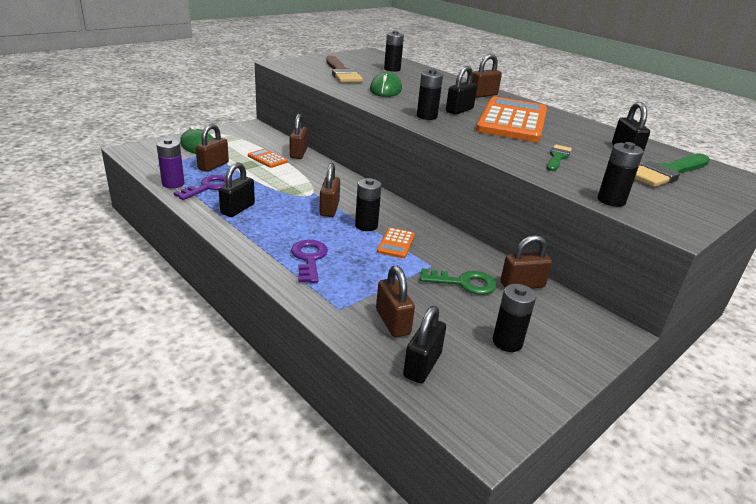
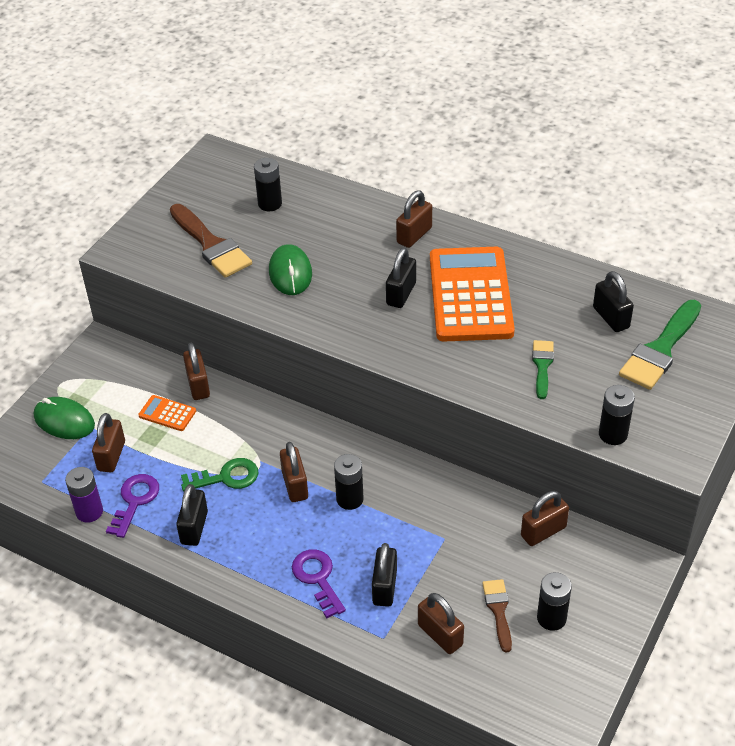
camera: 15 degrees left, 15 degrees up
(396, 243) = (394, 517): orange calculator -> none
(422, 365) = (487, 677): black padlock -> black padlock (384, 587)
(427, 116) = (370, 327): black battery -> none
(457, 322) = (498, 610): none -> brown brush
(464, 283) = (486, 552): green key -> green key (226, 477)

